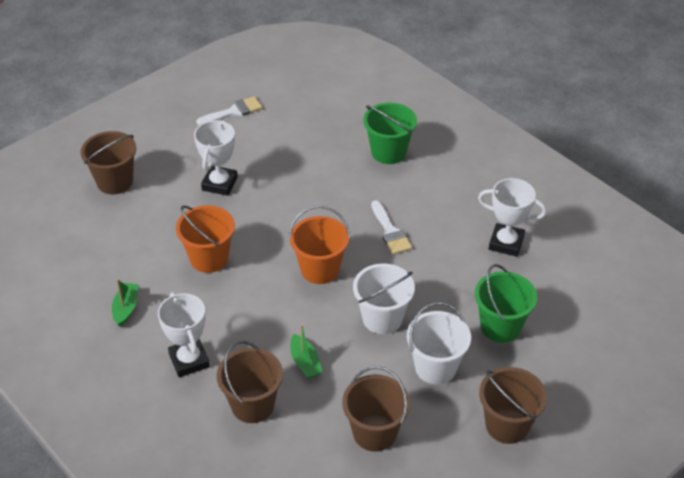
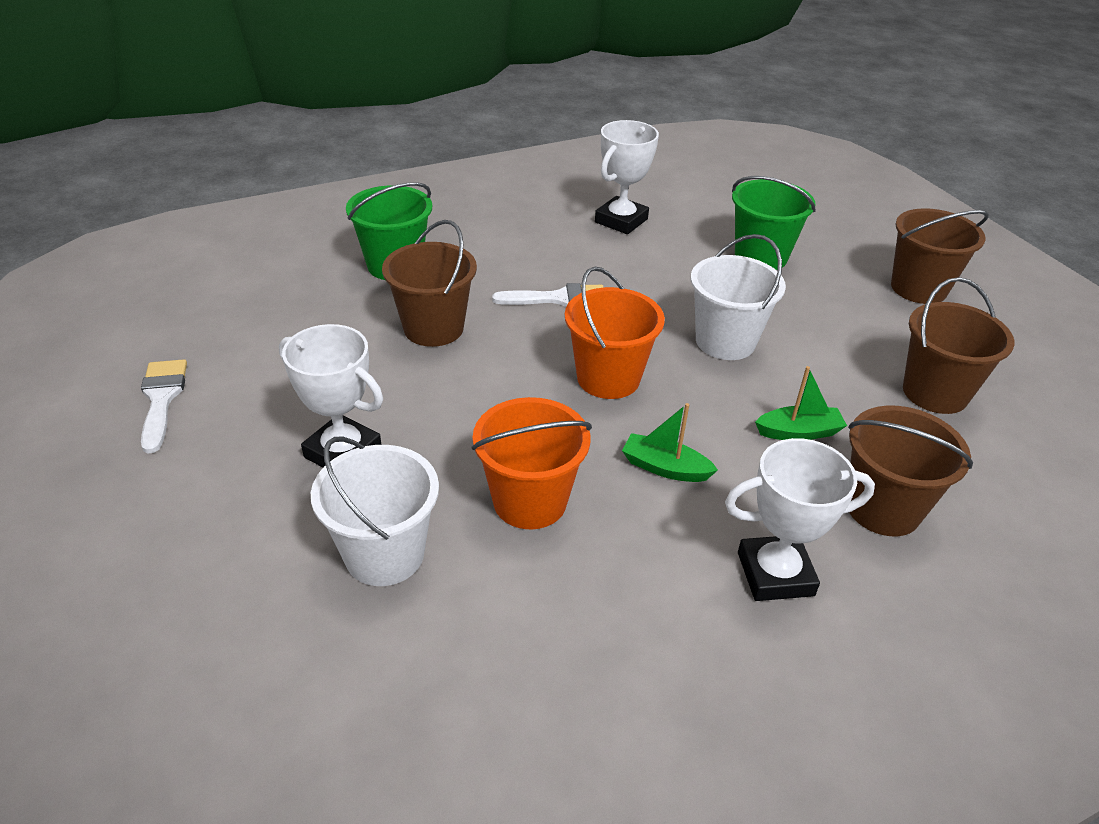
camera: 75 degrees left, 5 degrees down
(115, 182) = (225, 614): brown bucket -> brown bucket (433, 328)
(126, 308) = (618, 653): green boat -> green boat (665, 468)
(435, 367) = (821, 318): white bucket -> white bucket (384, 554)

